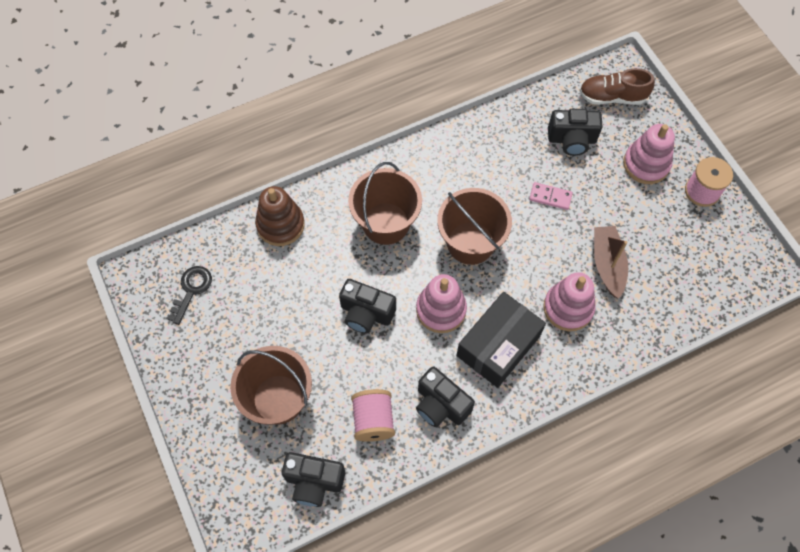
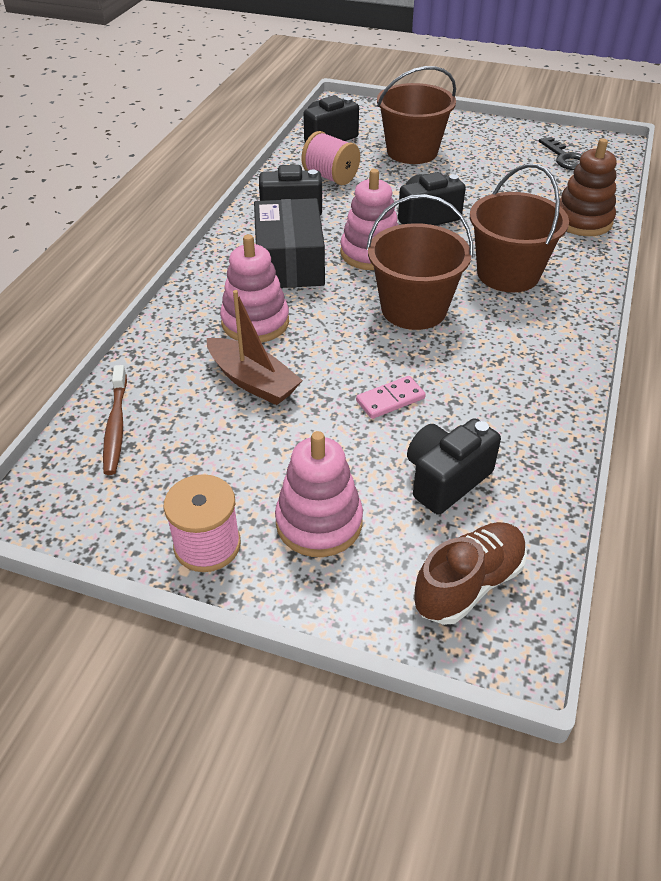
camera: 135 degrees right, 20 degrees down
(700, 292) = (116, 426): none -> brown toothbrush

